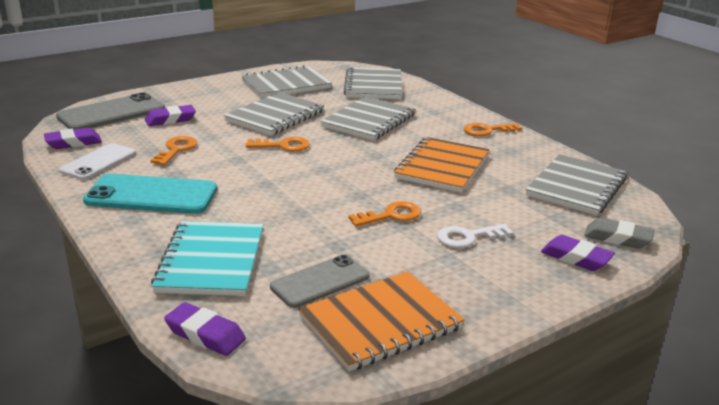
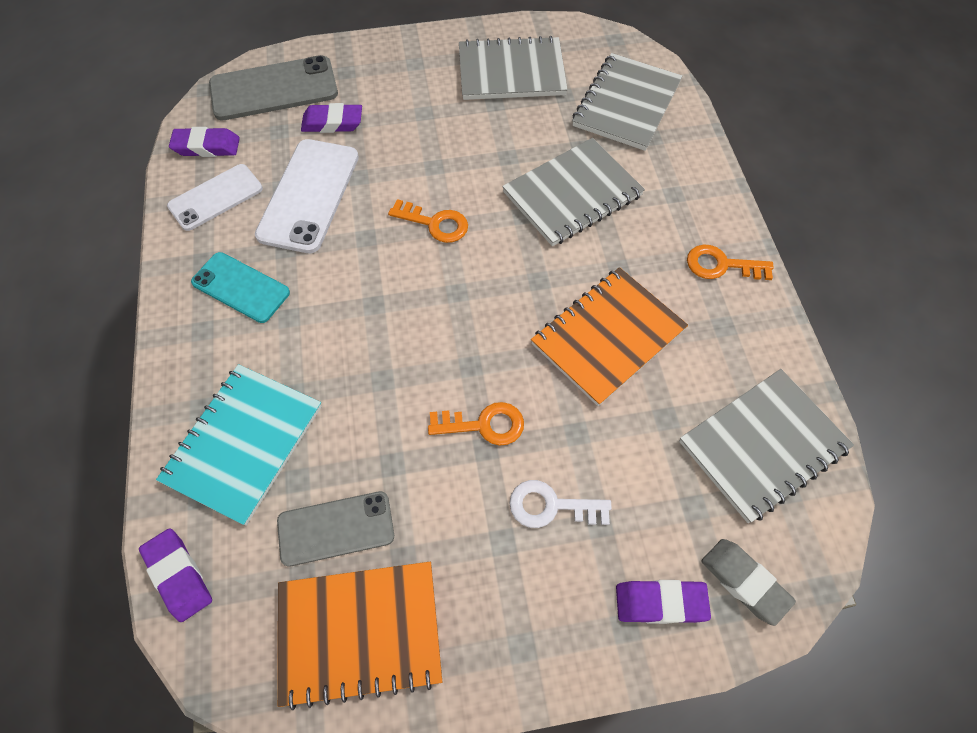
camera: 25 degrees right, 35 degrees up
(151, 195) = (241, 287): turquoise phone -> turquoise phone, size x0.65
(176, 150) = (309, 195): orange key -> white phone
(275, 116) = (459, 149): grey notebook -> none
(576, 258) = (660, 602): purple eraser -> purple eraser turned 60 degrees counterclockwise

